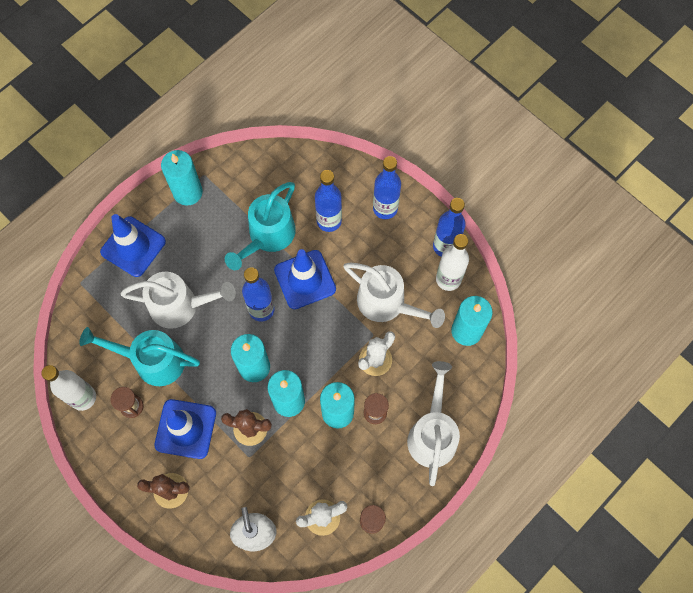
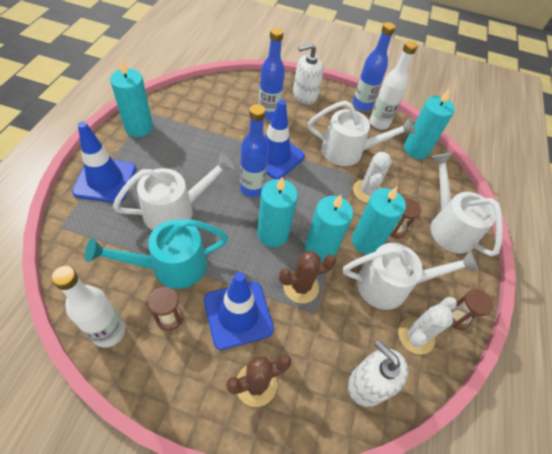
camera: 35 degrees left, 15 degrees down
(267, 237) = (226, 137): turquoise watering can -> none
(332, 464) = (391, 285): none -> white watering can
(385, 208) = (304, 95): blue bottle -> white soap dispenser

